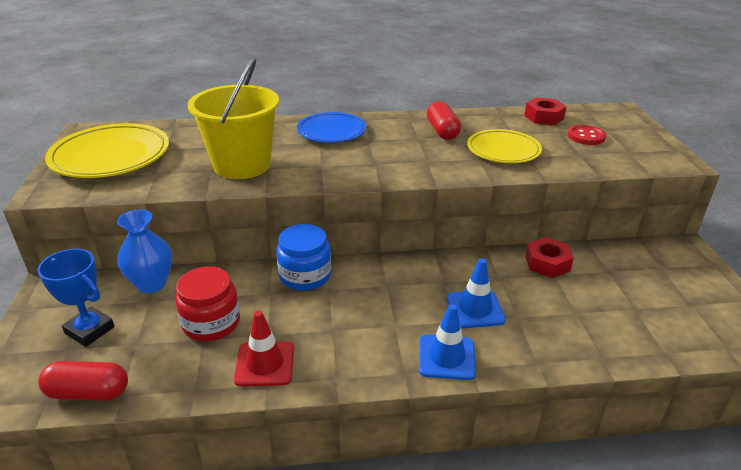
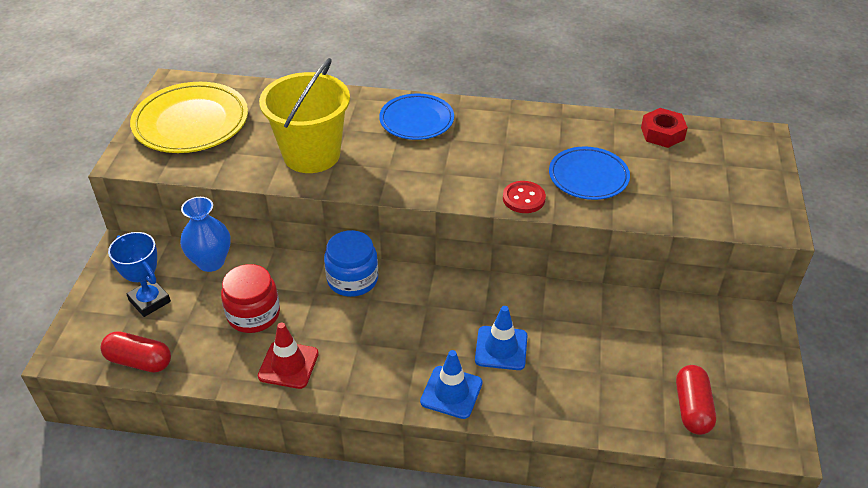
camera: 15 degrees right, 10 degrees up
(442, 131) = (535, 138): red capsule -> red capsule (692, 408)
(503, 150) = (588, 177): yellow plate -> blue plate
(547, 263) = (600, 310): red nut -> none
(586, 136) = (694, 171): red button -> red button (523, 198)

